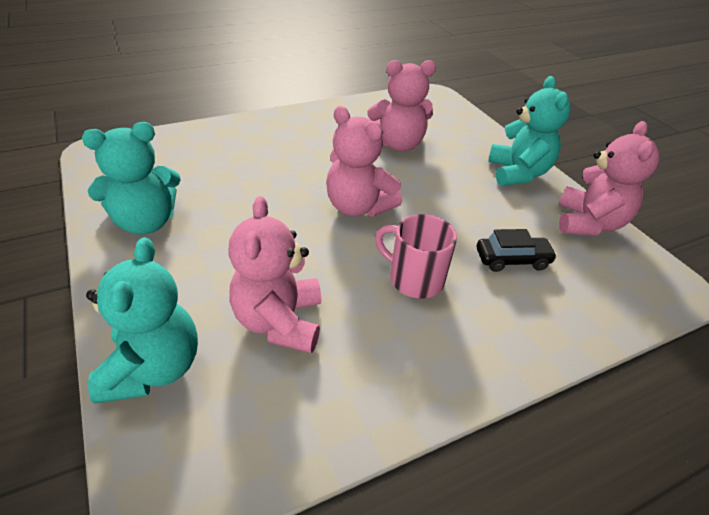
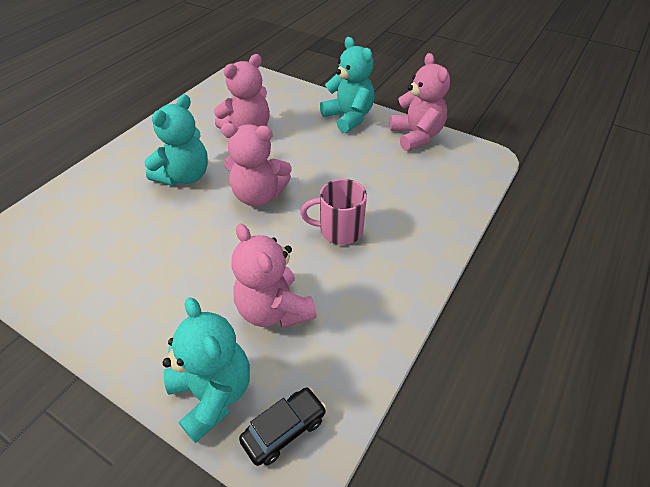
camera: 30 degrees left, 5 degrees up
(146, 222) = (96, 292): turquoise teddy bear -> turquoise teddy bear (184, 176)
(512, 260) = (389, 185): black car -> black car (284, 429)

